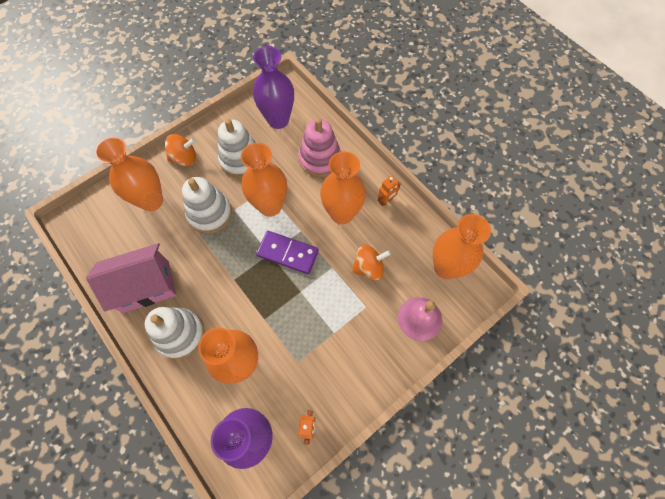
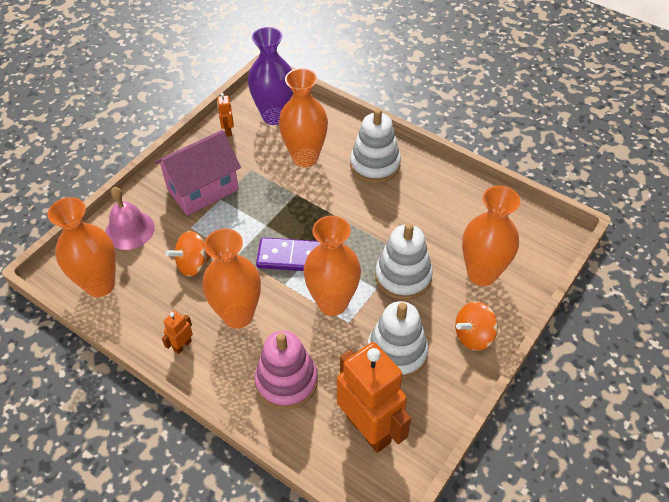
camera: 165 degrees right, 15 degrees down
(146, 286) = (432, 193): pink house -> pink house (203, 189)
(278, 120) = (369, 429): purple vase -> orange robot

